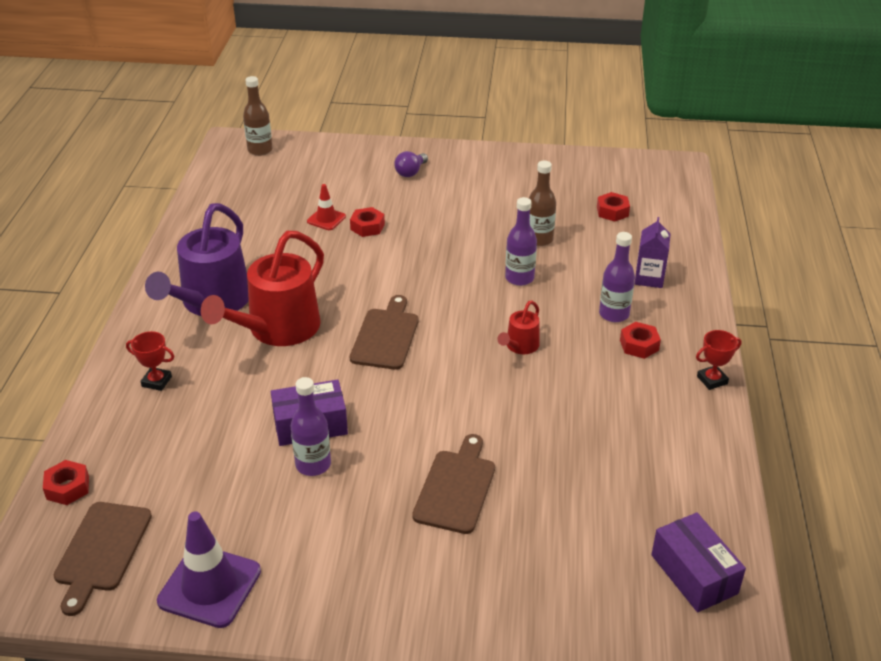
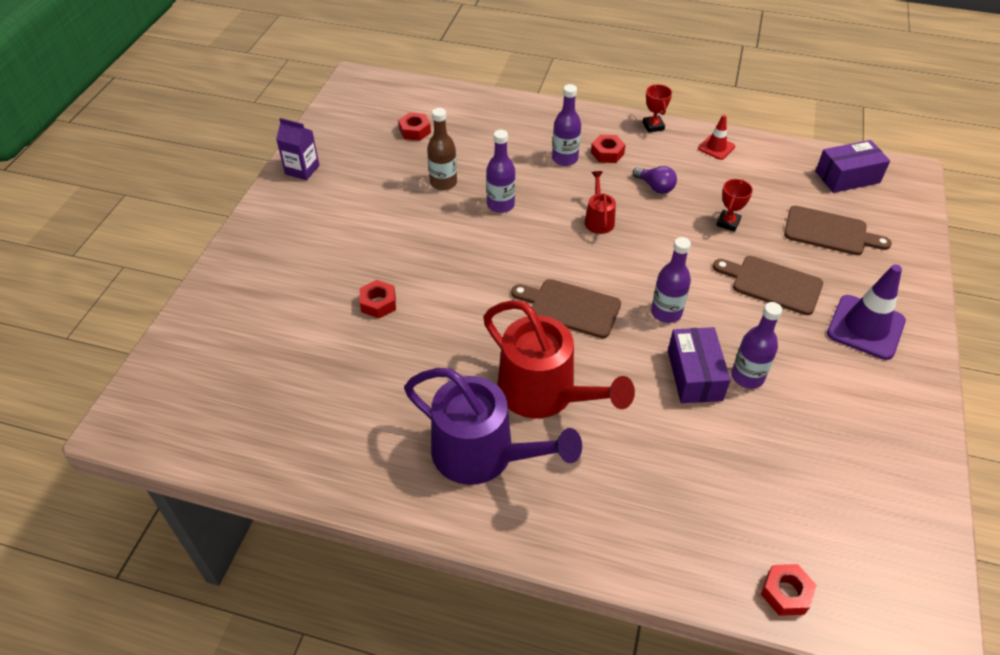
camera: 80 degrees left, 10 degrees up
(101, 550) = (869, 553): brown cutting board -> brown cutting board (829, 232)
(156, 381) = (619, 509): red trophy -> red trophy (728, 223)
(209, 586) = (900, 461): purple traffic cone -> purple traffic cone (865, 327)
(260, 150) = (160, 394): brown bottle -> none
(326, 219) = (350, 337): red traffic cone -> red traffic cone (716, 147)
(392, 402) = (666, 312): none -> purple bottle
(411, 172) = (284, 256): purple light bulb -> purple light bulb (655, 187)
(520, 346) = (598, 220): red watering can -> red watering can turned 135 degrees counterclockwise
(649, 278) = (520, 130): purple carton -> purple carton (302, 170)

